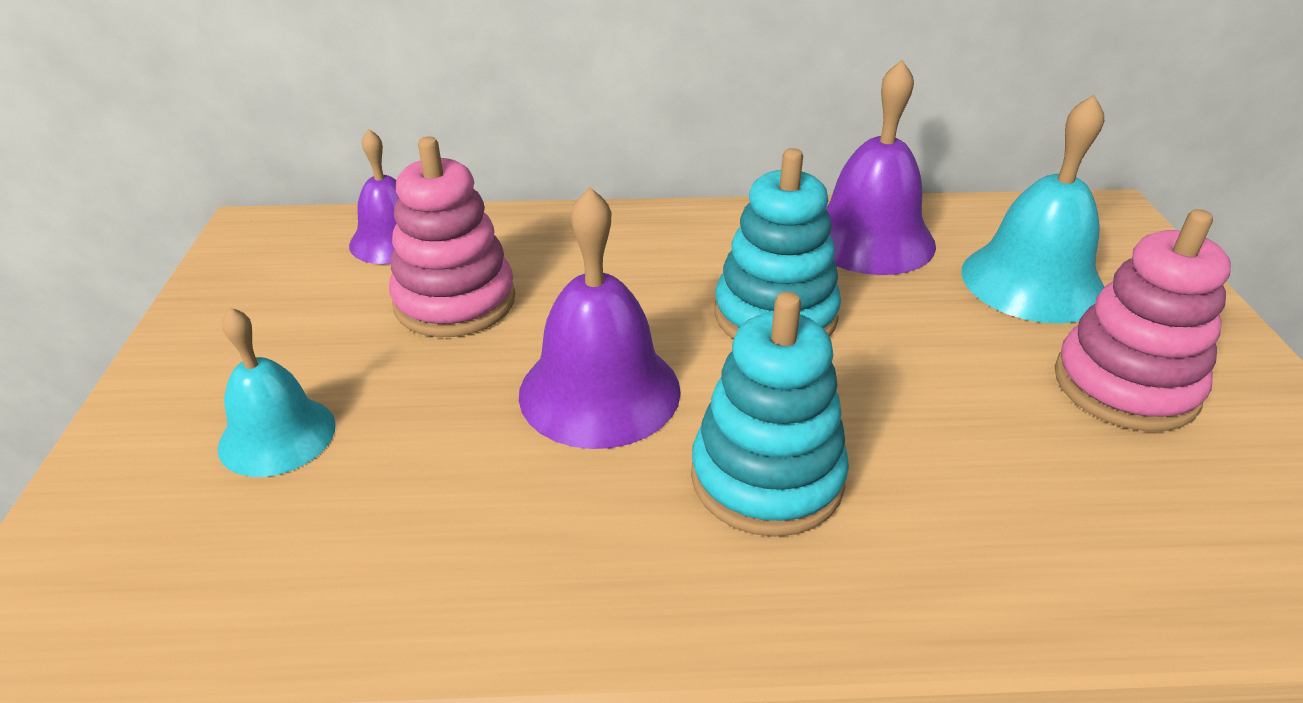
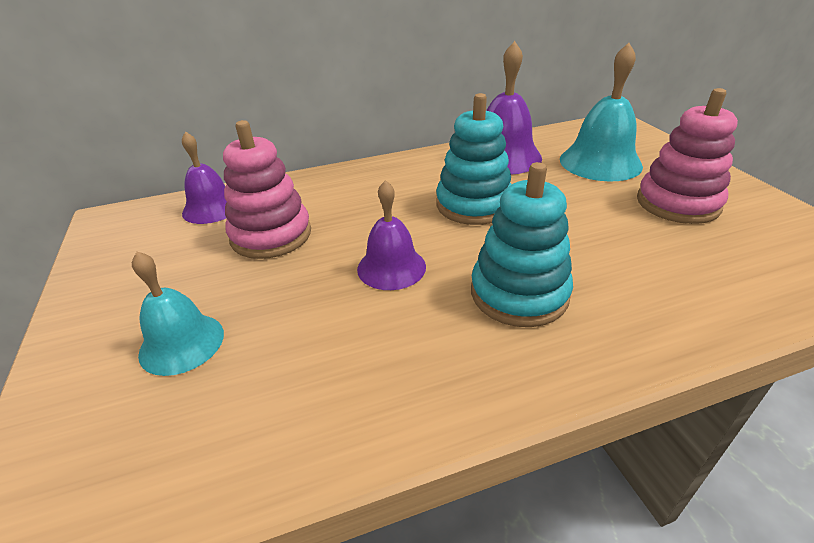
camera: 15 degrees left, 0 degrees up
(599, 391) = (391, 267): purple bell -> purple bell, size x0.66

